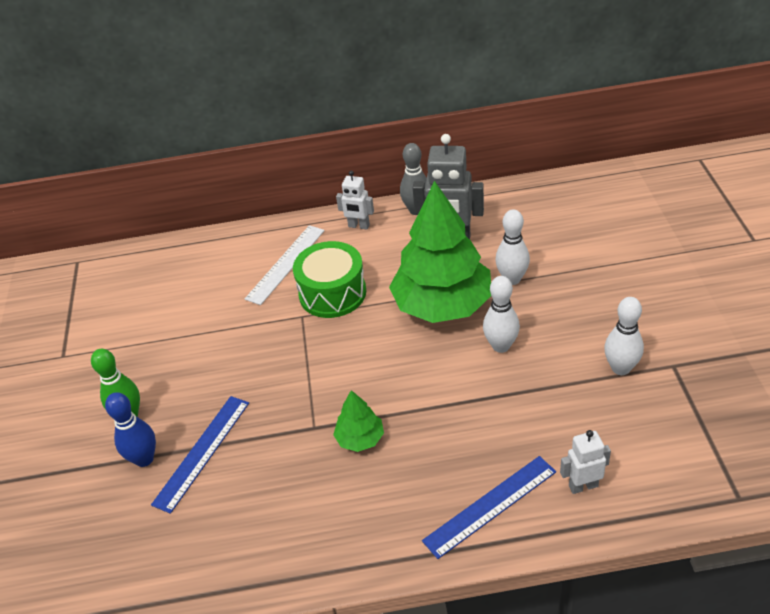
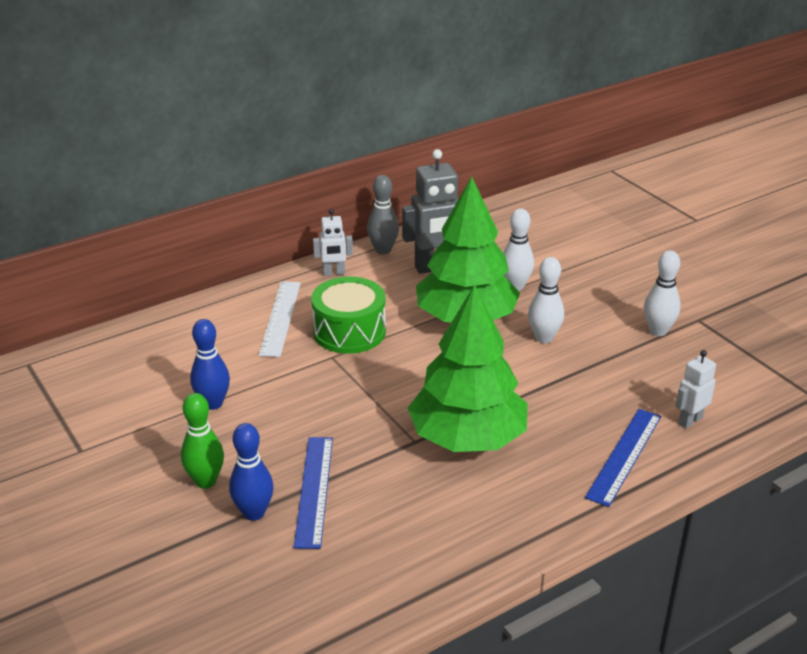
camera: 30 degrees left, 10 degrees down
(181, 338) = (213, 403): none -> blue bowling pin
(360, 439) = (467, 438): green tree -> green tree, size x2.28

